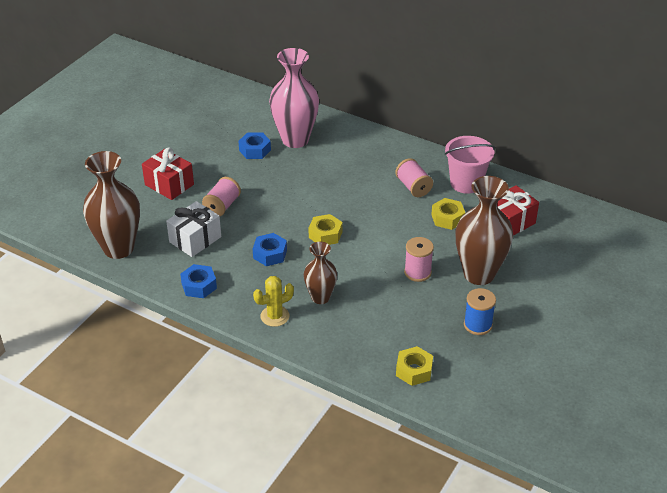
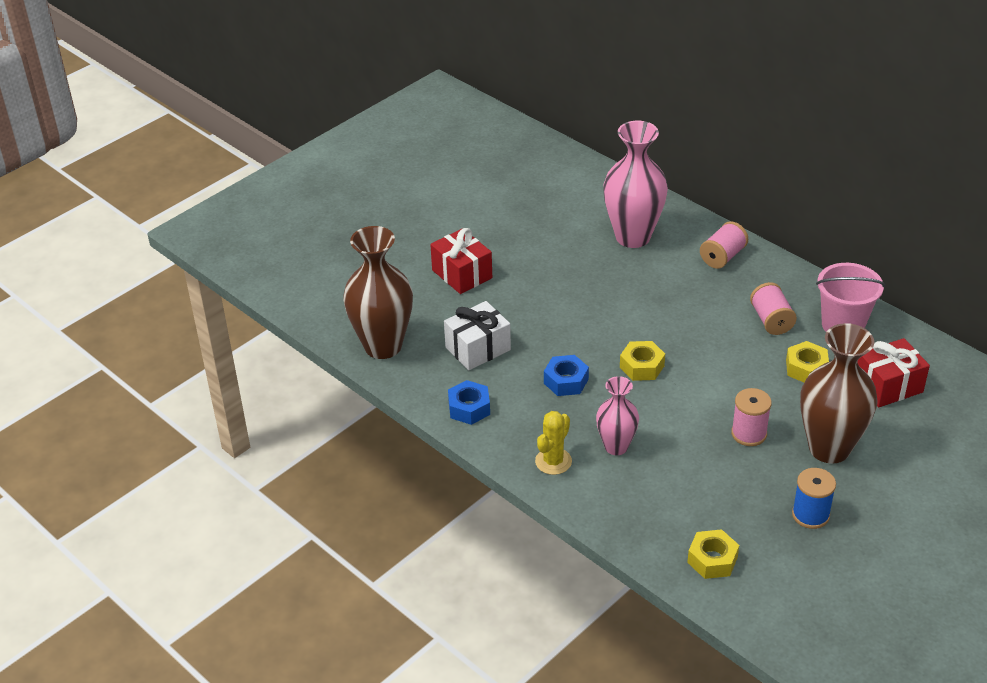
camera: 15 degrees right, 0 degrees up
(222, 206) = (521, 311): pink spool -> pink spool (722, 257)
(255, 150) = (578, 244): blue nut -> none
(275, 316) = (553, 461): yellow cactus -> yellow cactus turned 45 degrees counterclockwise
(320, 297) = (616, 446): brown vase -> pink vase

